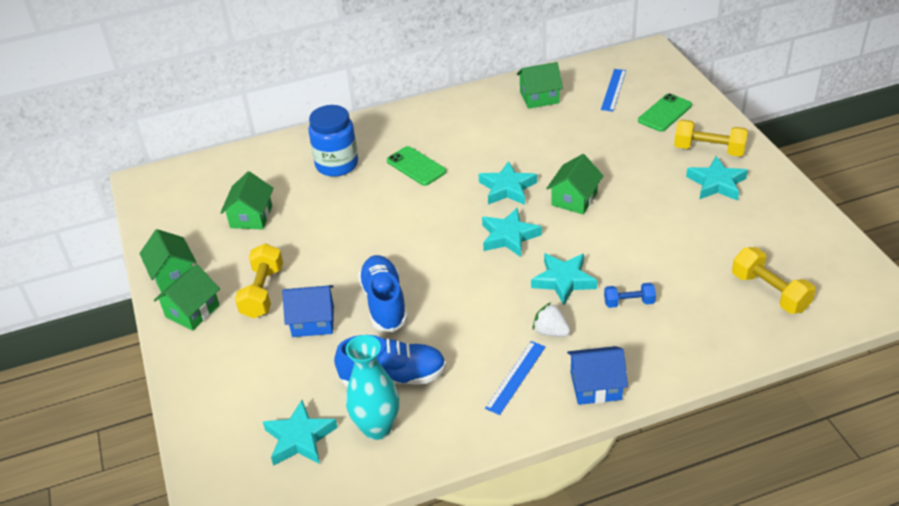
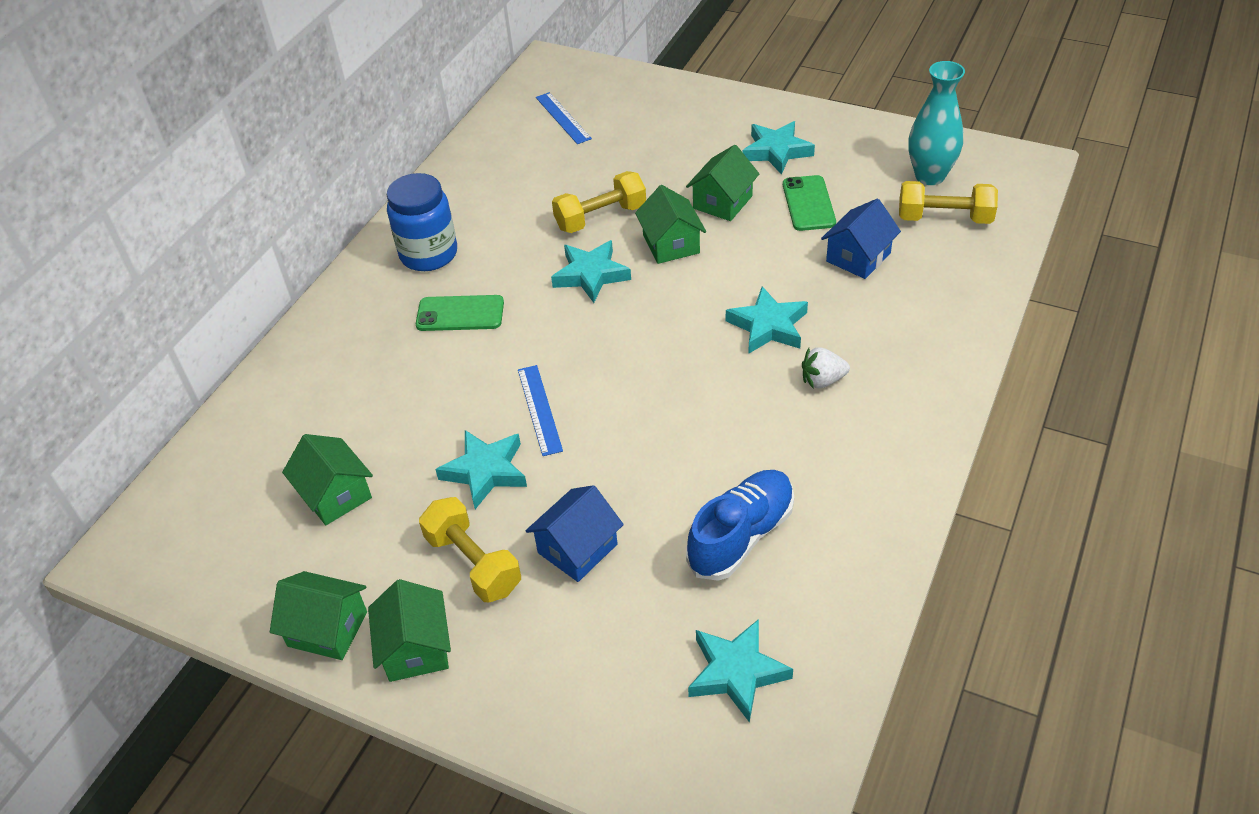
camera: 45 degrees left, 5 degrees up
(337, 165) = (362, 370): blue jar -> blue jar (429, 254)
(377, 428) = (796, 596): turquoise vase -> turquoise vase (930, 176)
(384, 303) = (627, 472): blue shoe -> none
(509, 236) = (659, 320): turquoise star -> turquoise star (485, 471)
(516, 377) = (851, 444): blue ruler -> blue ruler (539, 409)
(539, 97) = (496, 166): green house -> green house (722, 202)
(596, 386) = (926, 399): blue house -> blue house (858, 257)
(629, 302) = (850, 305): blue dumbbell -> none
(665, 113) = (643, 113): green phone -> green phone (808, 203)
(709, 150) = (728, 125): yellow dumbbell -> yellow dumbbell (600, 217)

